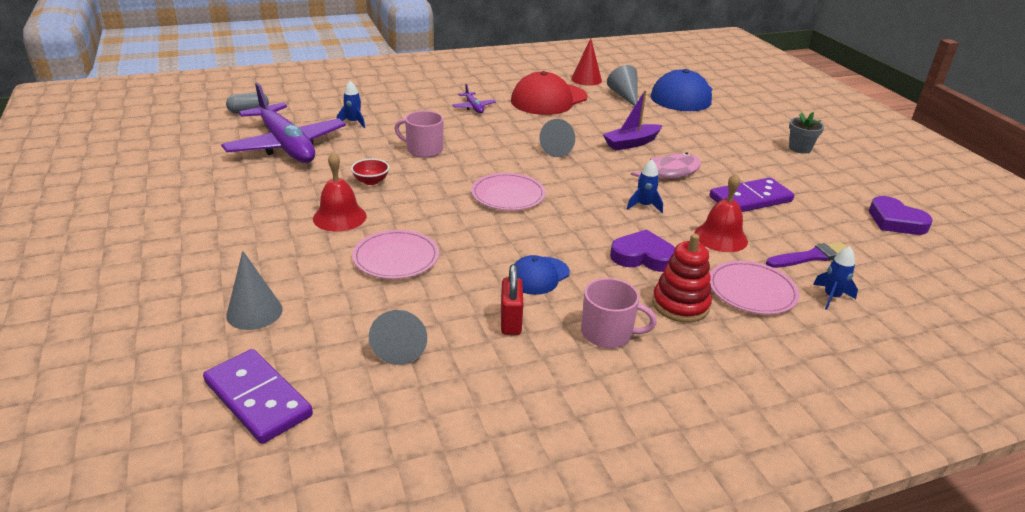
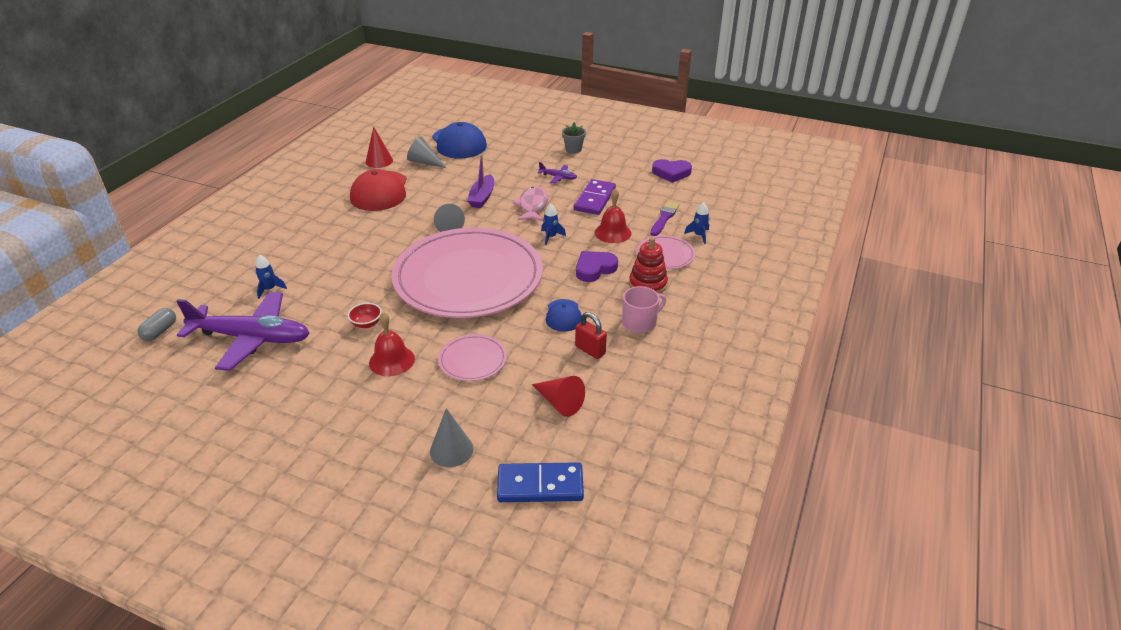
camera: 45 degrees left, 5 degrees up
(258, 399) = (540, 485): purple domino -> blue domino
(401, 344) = (559, 402): grey cone -> red cone
(423, 150) = (361, 279): pink mug -> none
(473, 107) = (338, 226): purple plane -> purple plane (558, 177)
(508, 195) = (468, 277): pink plate -> pink plate, size x2.48

